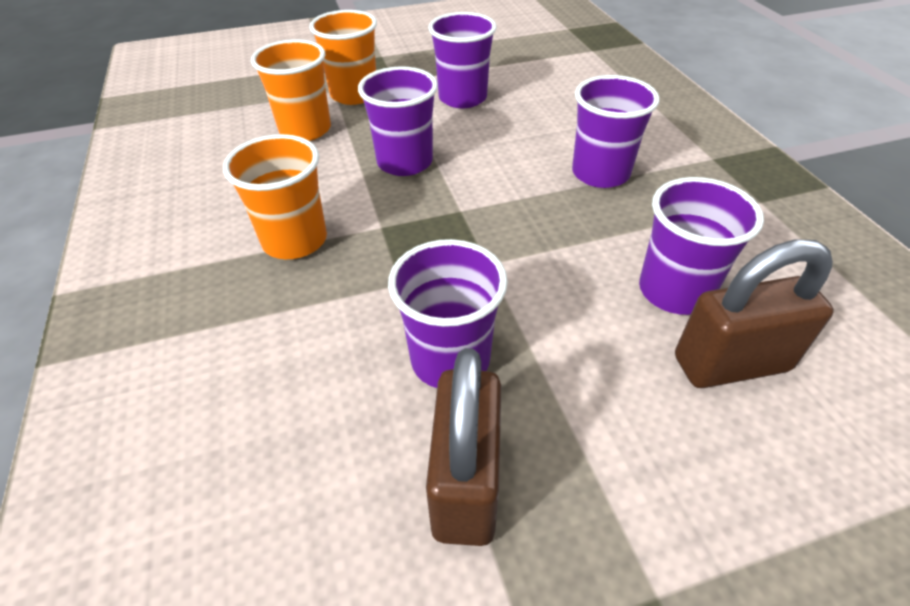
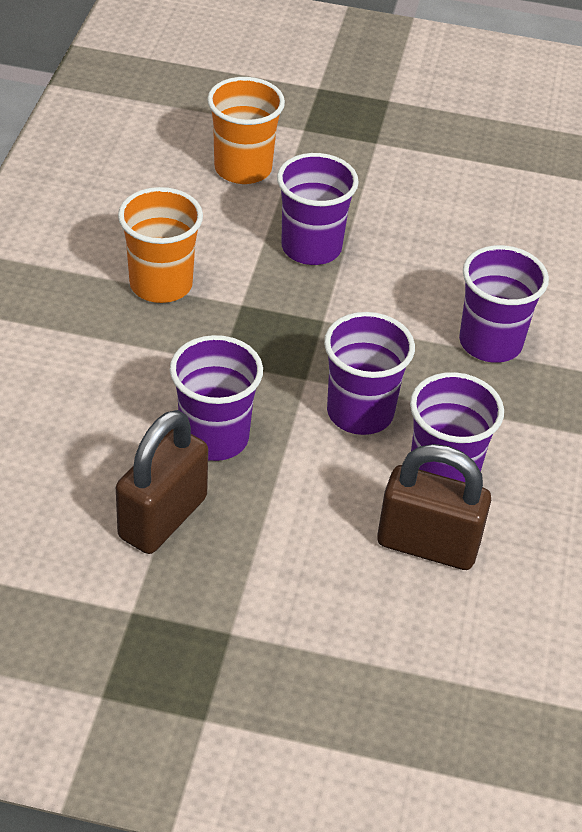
camera: 25 degrees right, 0 degrees up
(354, 95) = (320, 144): orange cup -> none
(462, 98) = (430, 195): purple cup -> purple cup (360, 412)

